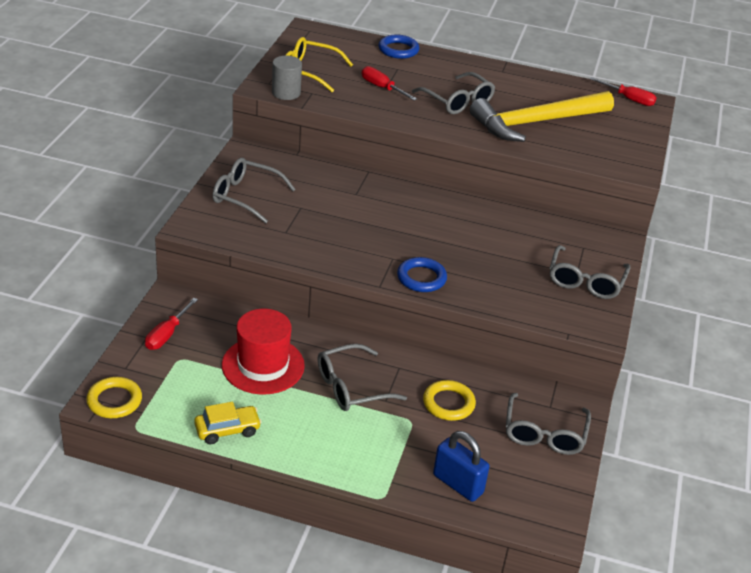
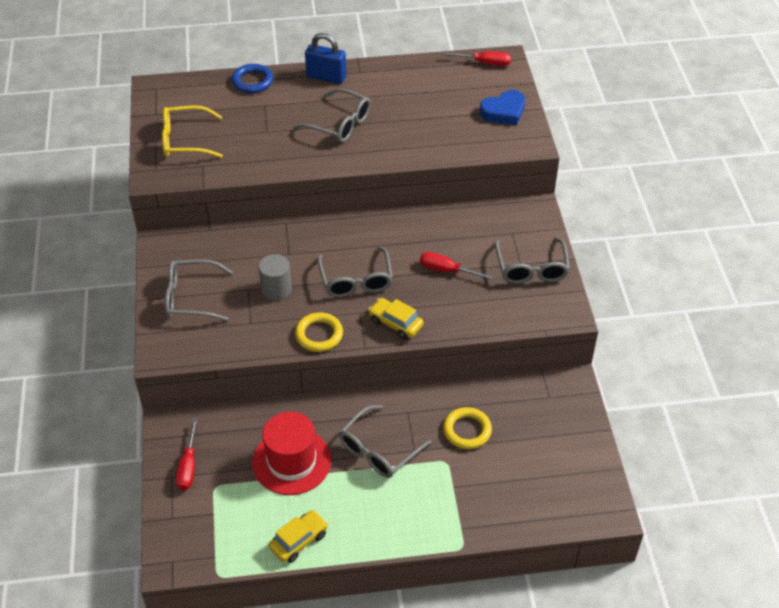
camera: 20 degrees left, 10 degrees up
(114, 401) = (183, 556): yellow ring -> yellow ring (319, 335)
(286, 93) = (178, 175): grey cylinder -> grey cylinder (276, 289)
(382, 88) = (263, 134): red screwdriver -> red screwdriver (446, 270)
(421, 278) = (395, 323): blue ring -> yellow car
(458, 484) = (515, 506): blue padlock -> blue padlock (326, 77)
(536, 122) = (420, 122): yellow hammer -> none
(544, 434) = (557, 426): grey glasses -> grey glasses (356, 280)
(624, 139) = (504, 112): none -> blue heart

